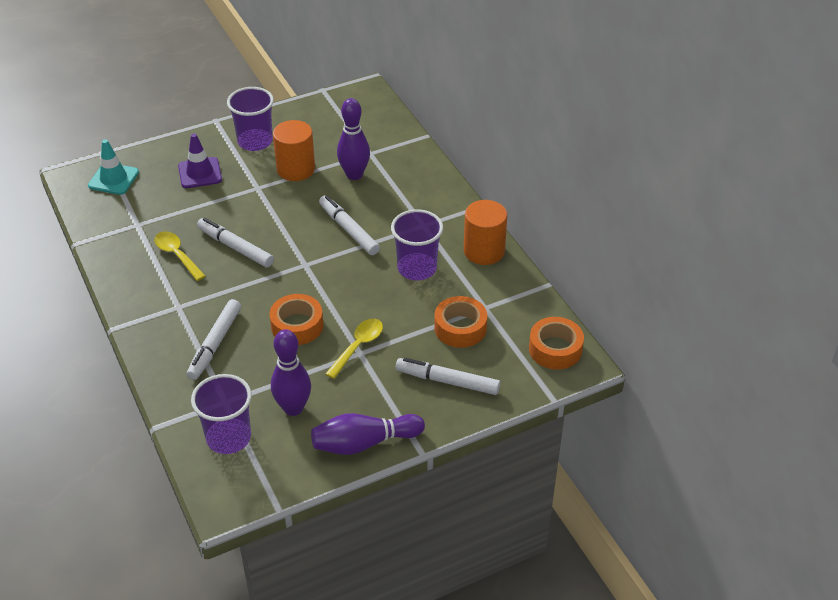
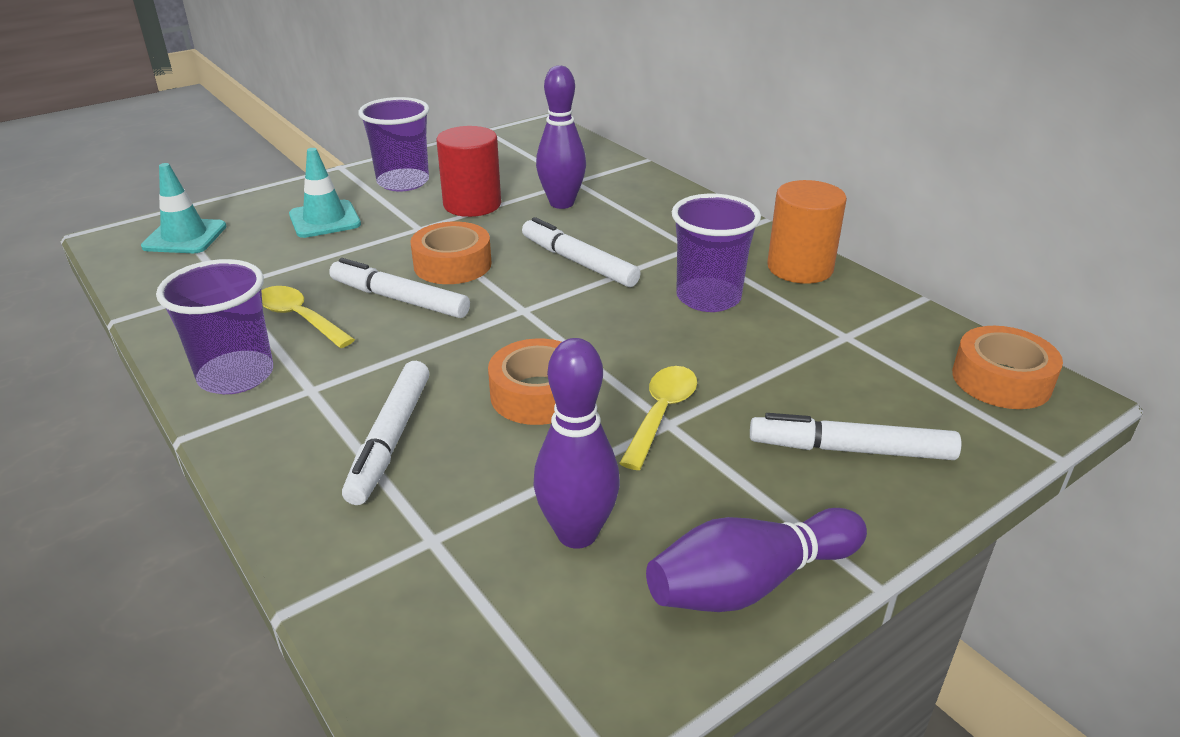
camera: 10 degrees left, 10 degrees down
(200, 173) = (325, 220): purple traffic cone -> turquoise traffic cone
(228, 438) = (454, 612): purple cup -> purple cup (236, 376)
(296, 169) = (472, 204): orange cylinder -> red cylinder
(460, 328) = (824, 367): orange tape -> orange tape (452, 264)

